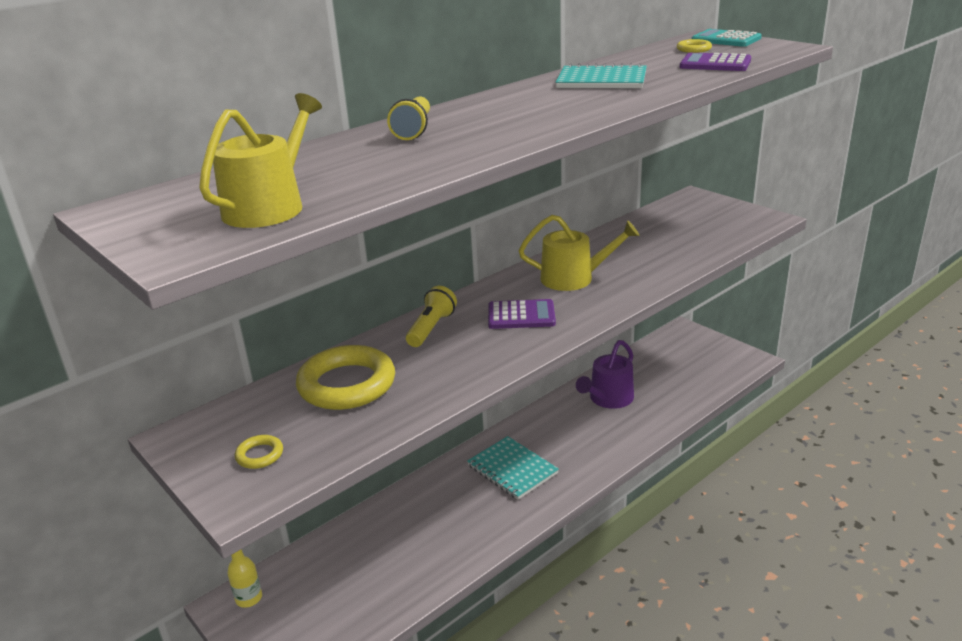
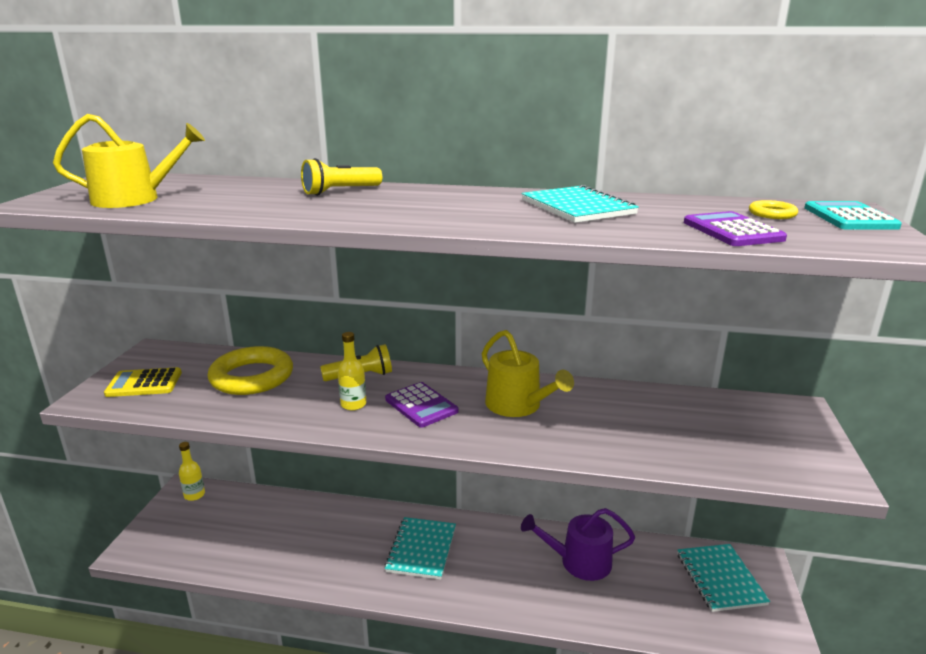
camera: 50 degrees right, 5 degrees down
(259, 455) = (144, 383): yellow ring -> yellow calculator
(478, 345) = (353, 404): none -> yellow bottle
(681, 352) = (720, 579): none -> turquoise notebook

